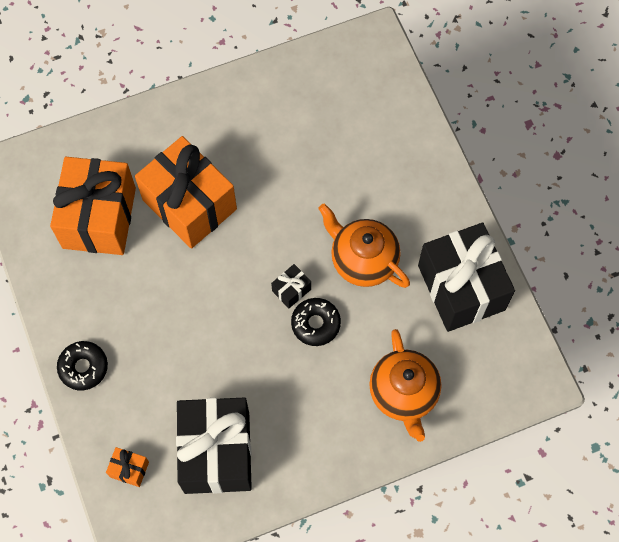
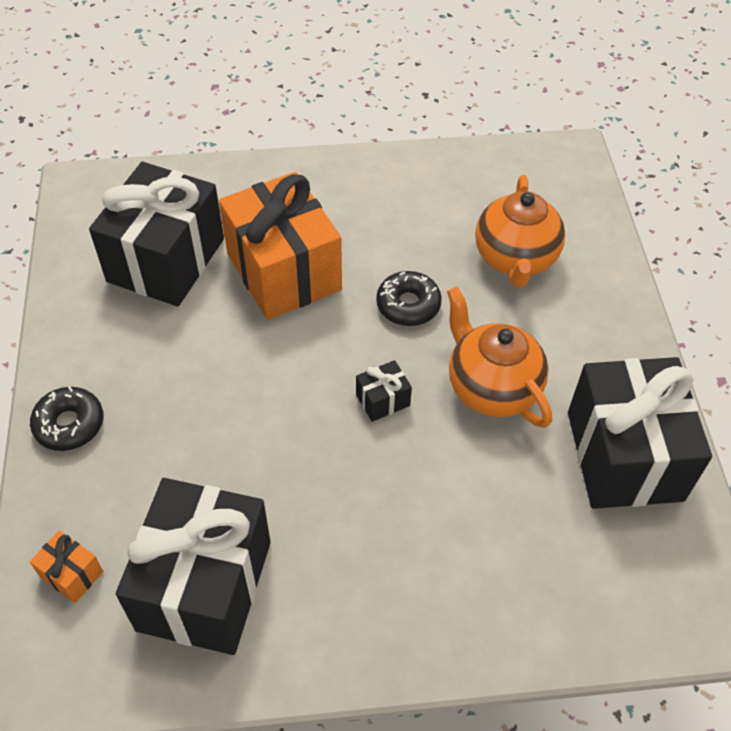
camera: 15 degrees right, 15 degrees down
(99, 218) = (166, 260): orange gift -> black gift
(315, 324) = (403, 450): black donut -> black donut (408, 305)
(404, 394) = (506, 578): orange teapot -> orange teapot (515, 259)

